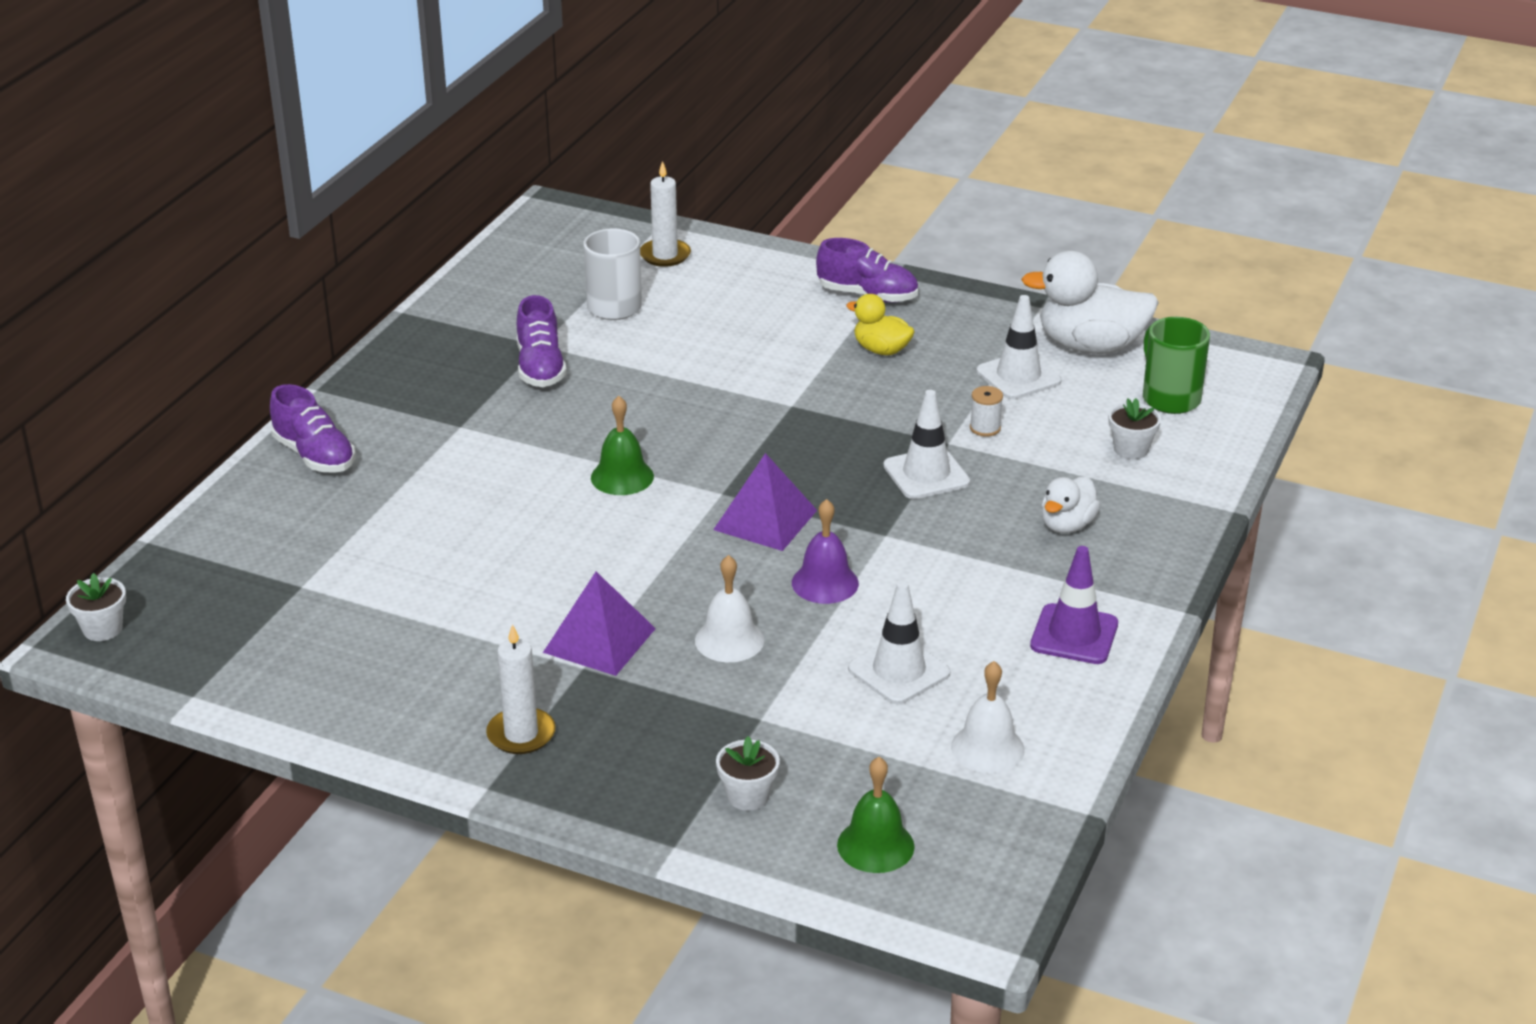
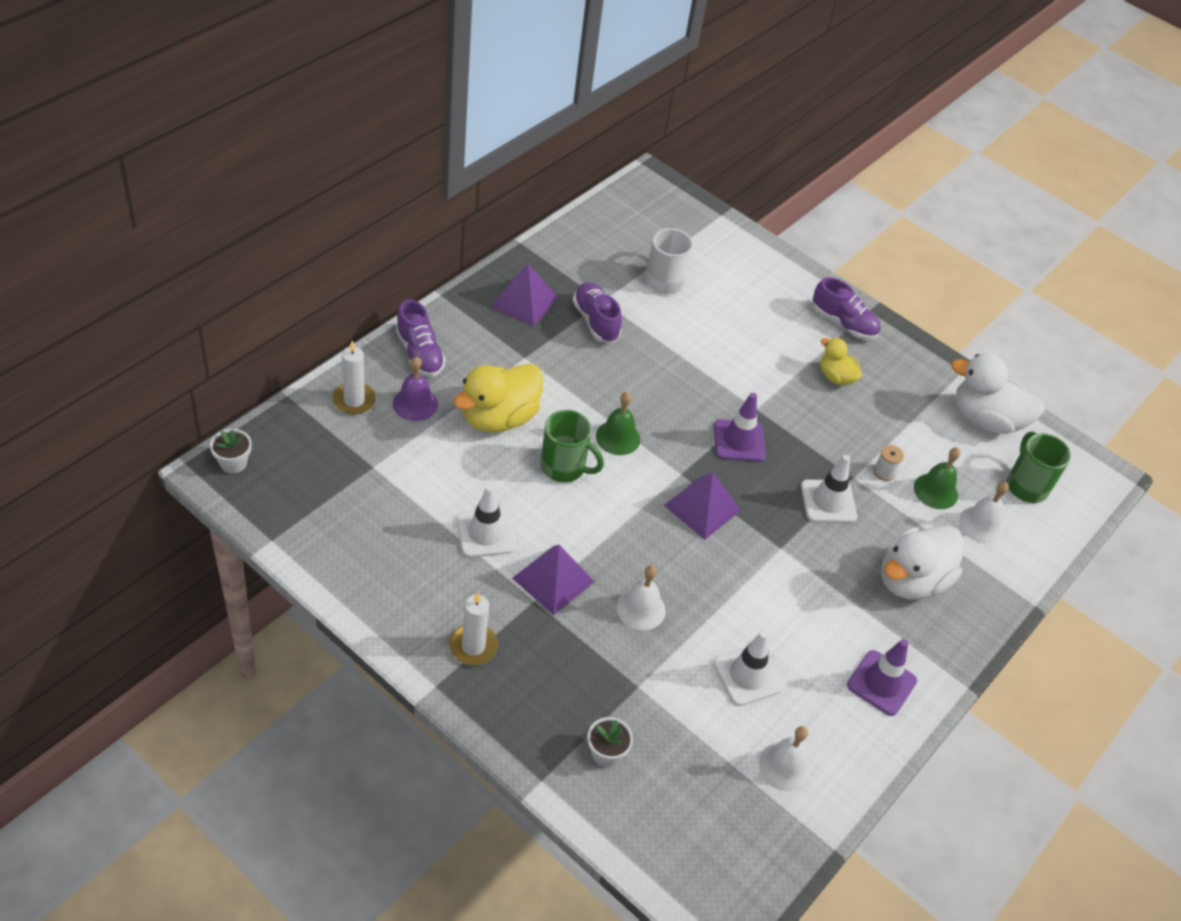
camera: 10 degrees right, 15 degrees up
(434, 370) = (524, 301): none -> purple pyramid
(452, 495) = (499, 418): none -> yellow duck
(540, 367) = (596, 321): purple shoe -> purple shoe turned 150 degrees clockwise
(564, 524) = (564, 467): none -> green mug
(665, 255) = (715, 244): white candle -> white candle (354, 400)
(784, 442) = (739, 441): none -> purple traffic cone
(825, 583) = (724, 578): purple bell -> purple bell (415, 404)
(875, 845) = (677, 827): green bell -> green bell (935, 491)
(1018, 376) = (924, 431): white traffic cone -> white traffic cone (485, 533)
(1067, 525) = (911, 580): white duck -> white duck, size x1.79
(1131, 449) = (981, 524): white flower pot -> white bell

